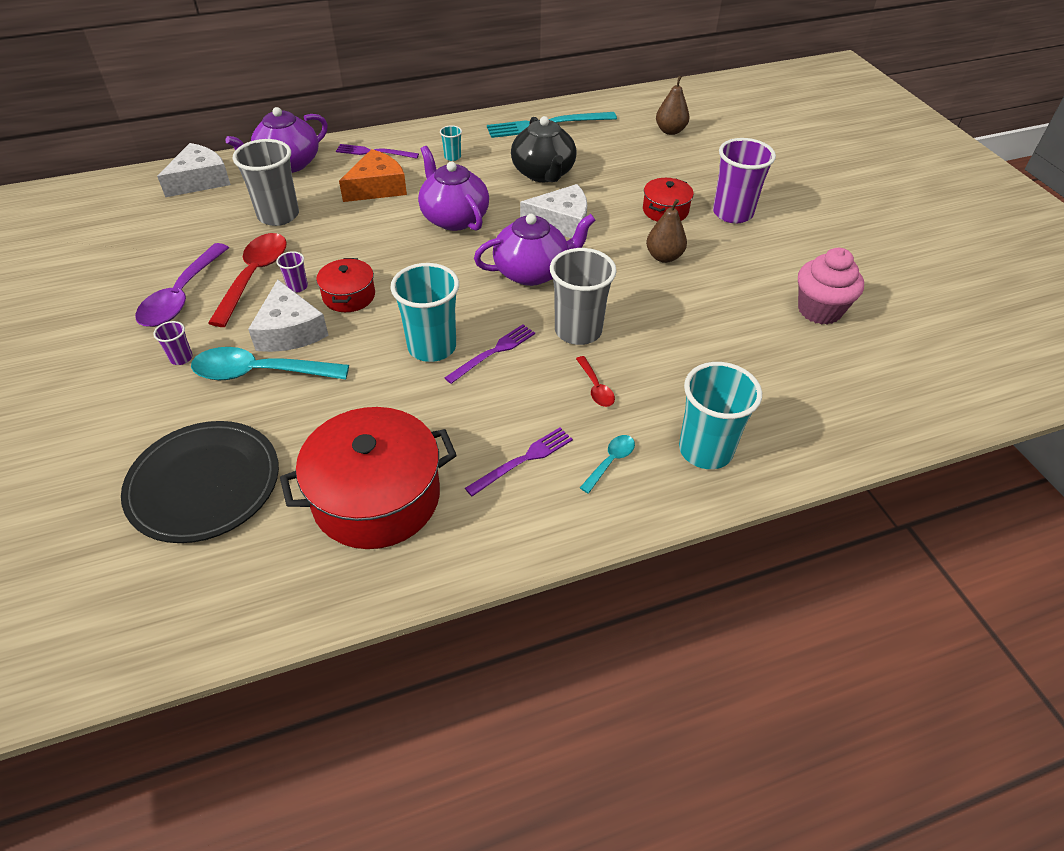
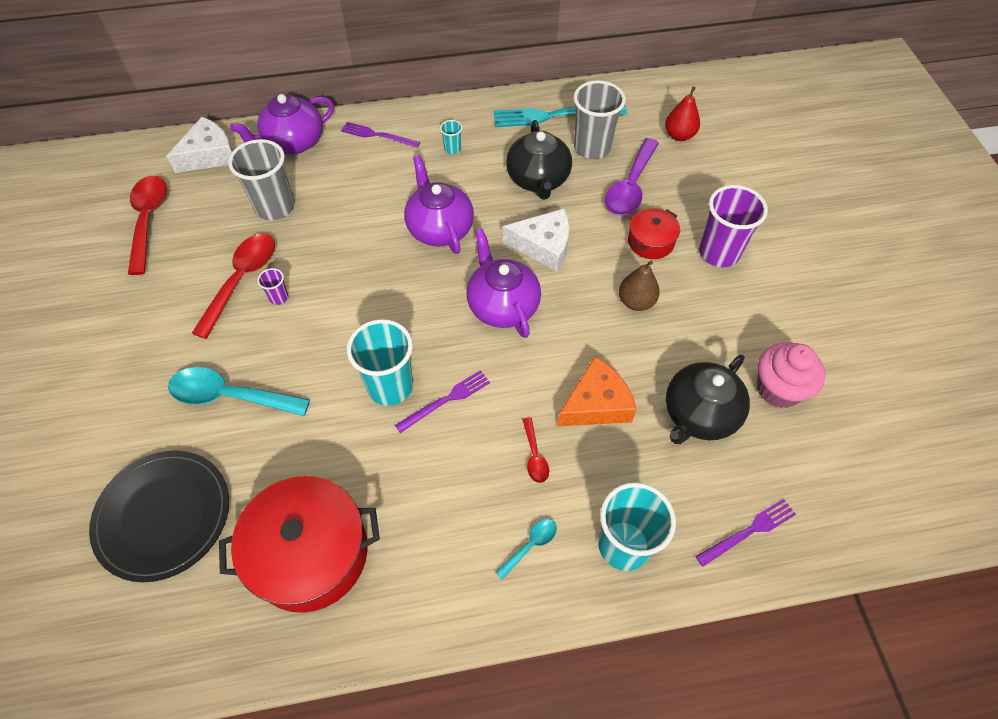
camera: 10 degrees right, 10 degrees up
(143, 237) = (148, 220): none -> red spoon
(181, 358) = (163, 369): purple cup -> none
(182, 296) = (174, 296): purple spoon -> purple spoon (630, 186)
(289, 331) = (264, 350): white cheese -> none
(349, 296) = (324, 314): red pot -> none
(377, 187) = (373, 181): orange cheese -> orange cheese (596, 404)
(523, 460) = (449, 531): purple fork -> purple fork (748, 531)
(532, 272) = (502, 305): purple teapot -> purple teapot turned 105 degrees counterclockwise
(578, 331) = (532, 384): grey cup -> grey cup (592, 148)
(670, 131) = (679, 135): brown pear -> red pear
(750, 337) = (699, 414): none -> black teapot

